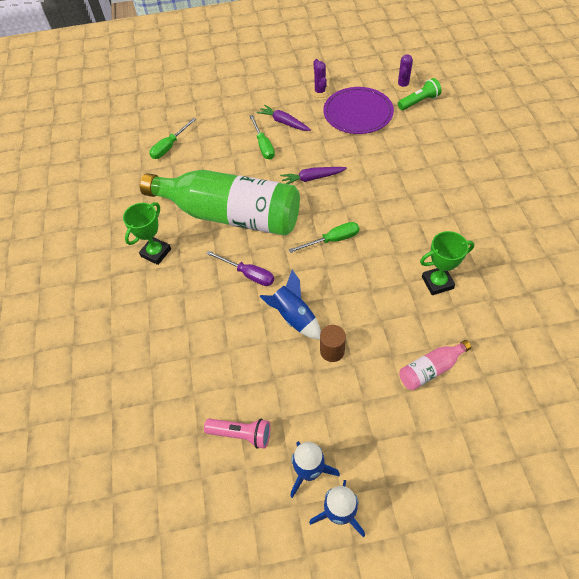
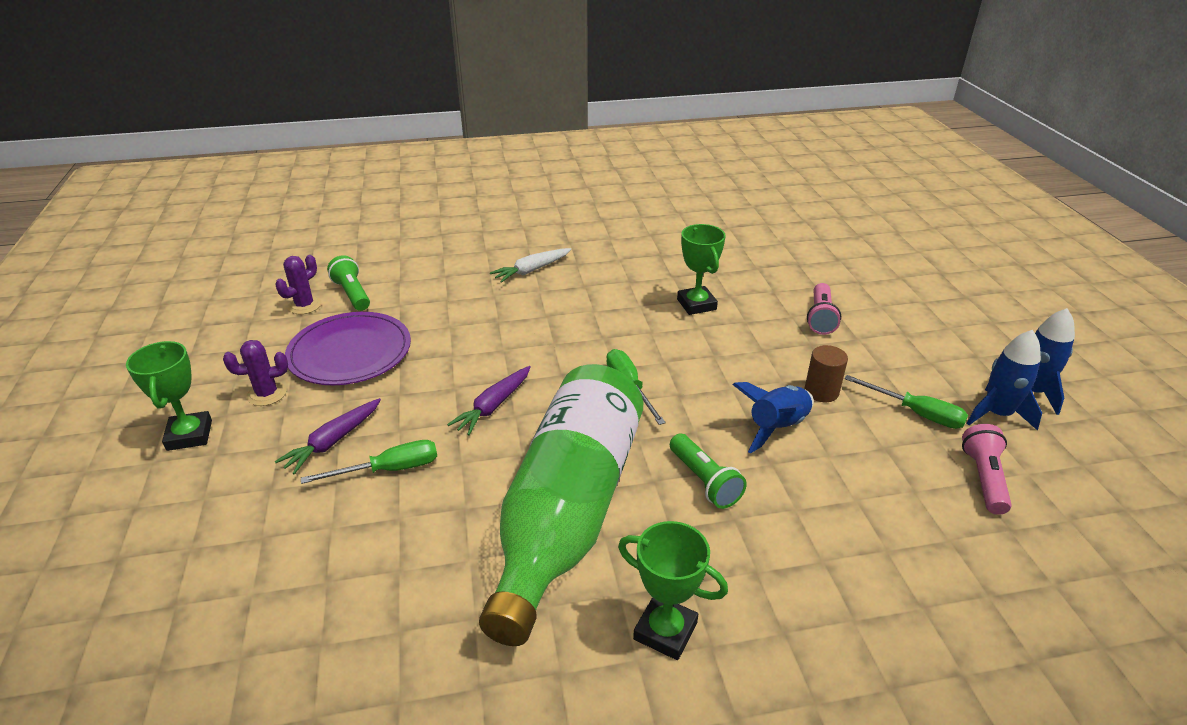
camera: 95 degrees left, 20 degrees down
(170, 146) = (331, 642): green screwdriver -> green screwdriver (916, 413)
(248, 274) = (704, 481): purple screwdriver -> green flashlight
(289, 76) = (189, 435): none -> green trophy
(312, 178) = (493, 406): purple carrot -> purple carrot turned 45 degrees clockwise
(403, 85) = (304, 305): purple cactus -> purple cactus turned 75 degrees counterclockwise
(431, 369) = (820, 318): pink bottle -> pink flashlight
(467, 183) = (531, 270): none -> white carrot

